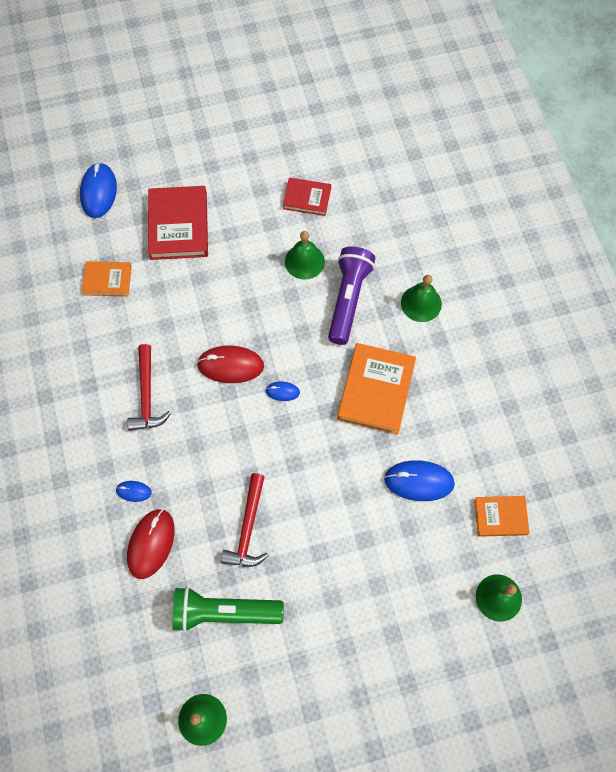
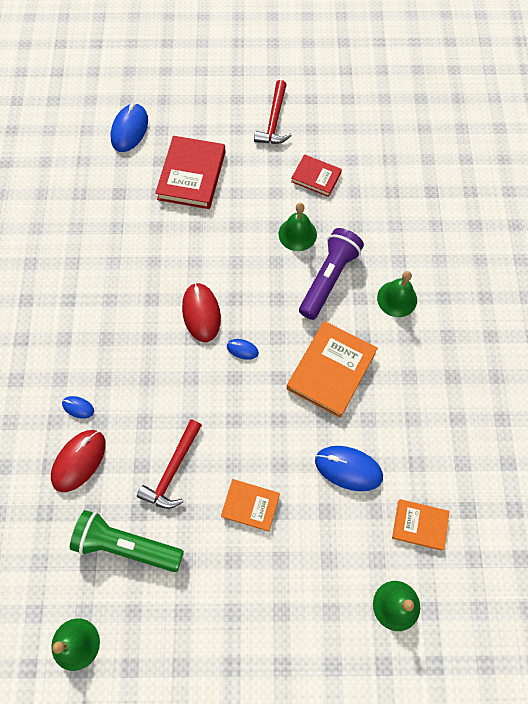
camera: 15 degrees right, 0 degrees up
(107, 280) = (113, 209): orange book -> orange book (250, 505)
(147, 395) = (117, 322): red hammer -> red hammer (274, 121)
(230, 365) = (201, 313): red mouse -> red mouse turned 60 degrees clockwise

